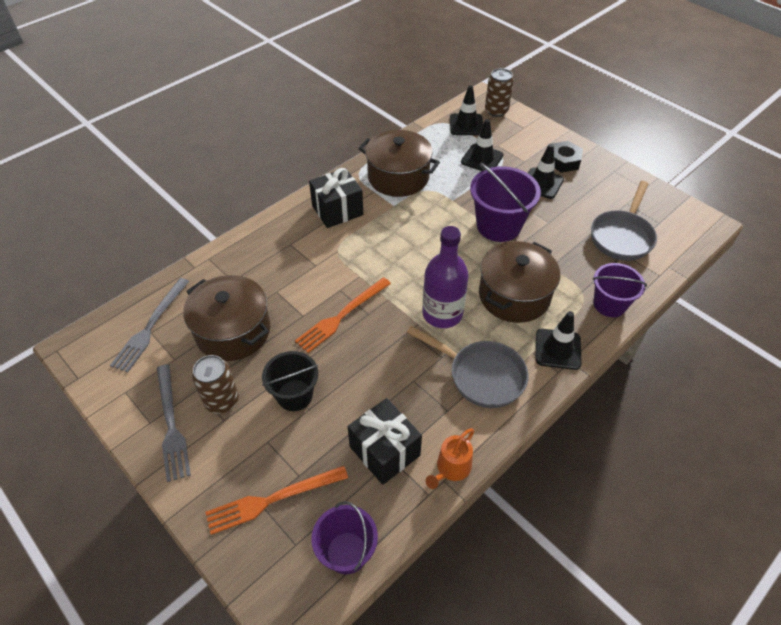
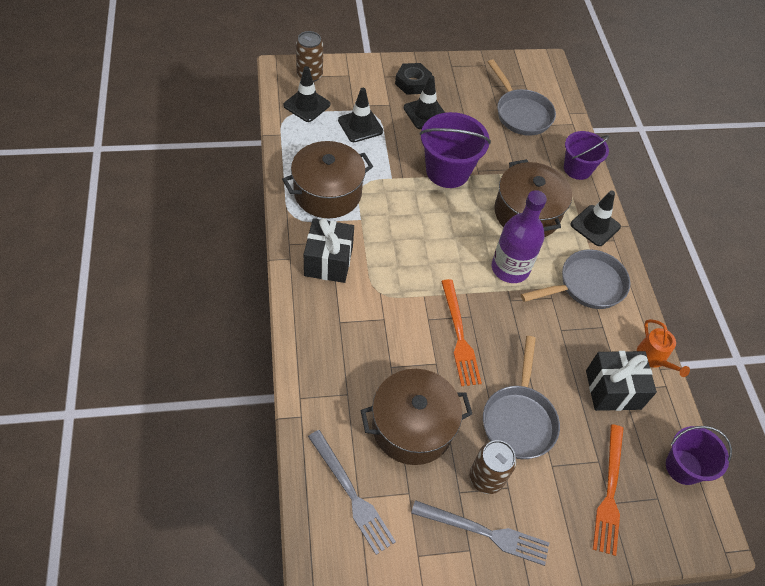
camera: 60 degrees left, 5 degrees up
(294, 395) = (519, 419): black bucket -> grey pan

